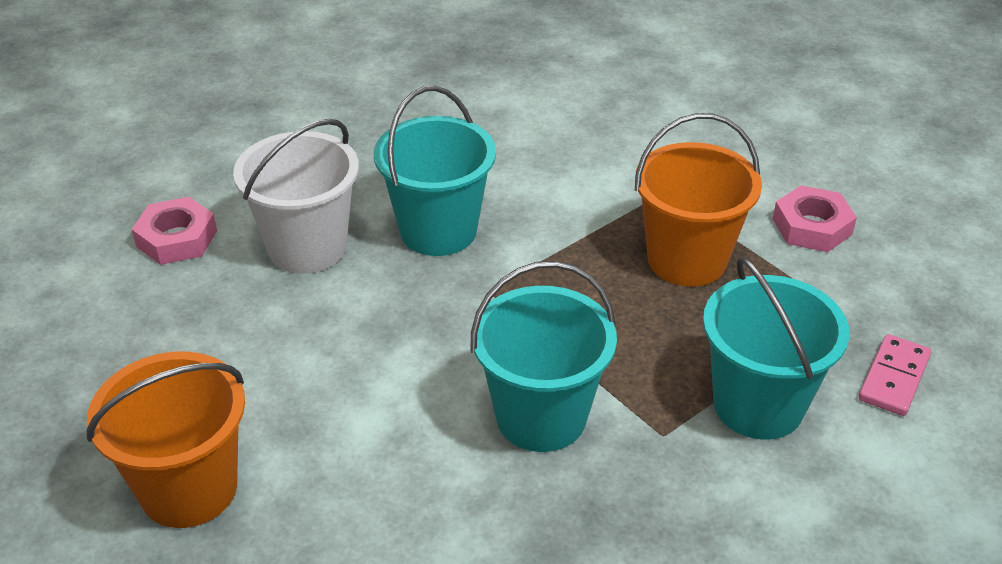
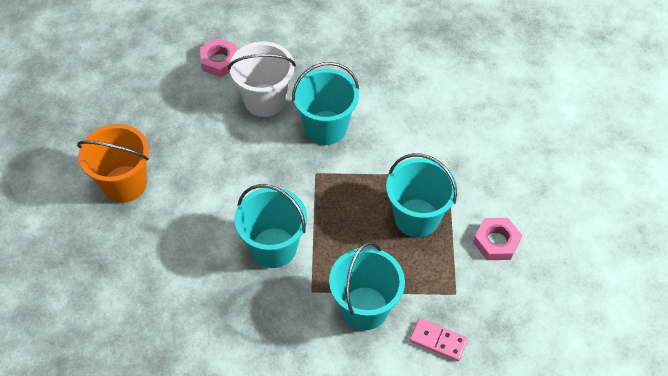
camera: 40 degrees right, 15 degrees up
(687, 259) = (416, 218): orange bucket -> turquoise bucket
(894, 378) = (438, 341): pink domino -> pink domino turned 45 degrees clockwise

